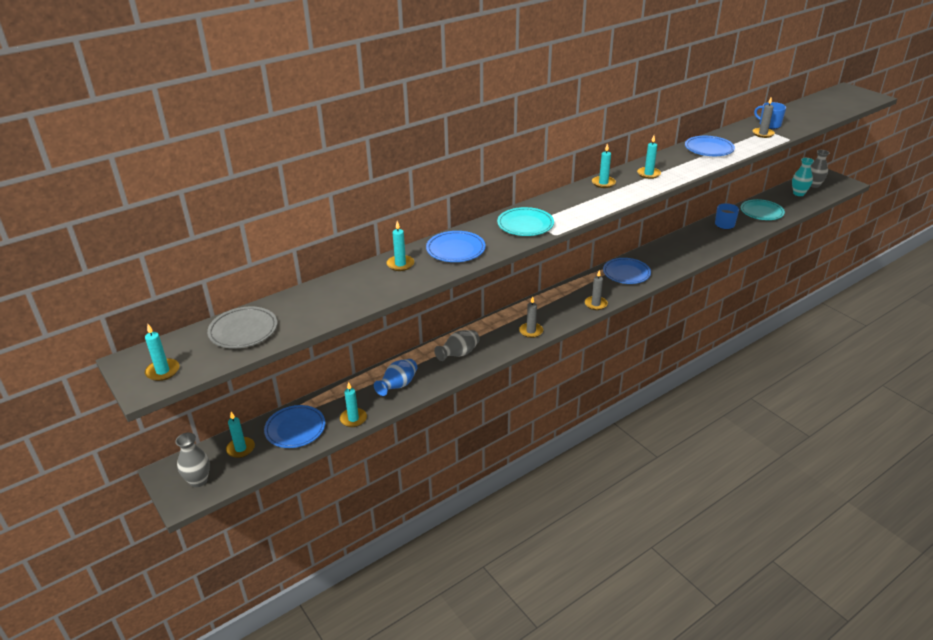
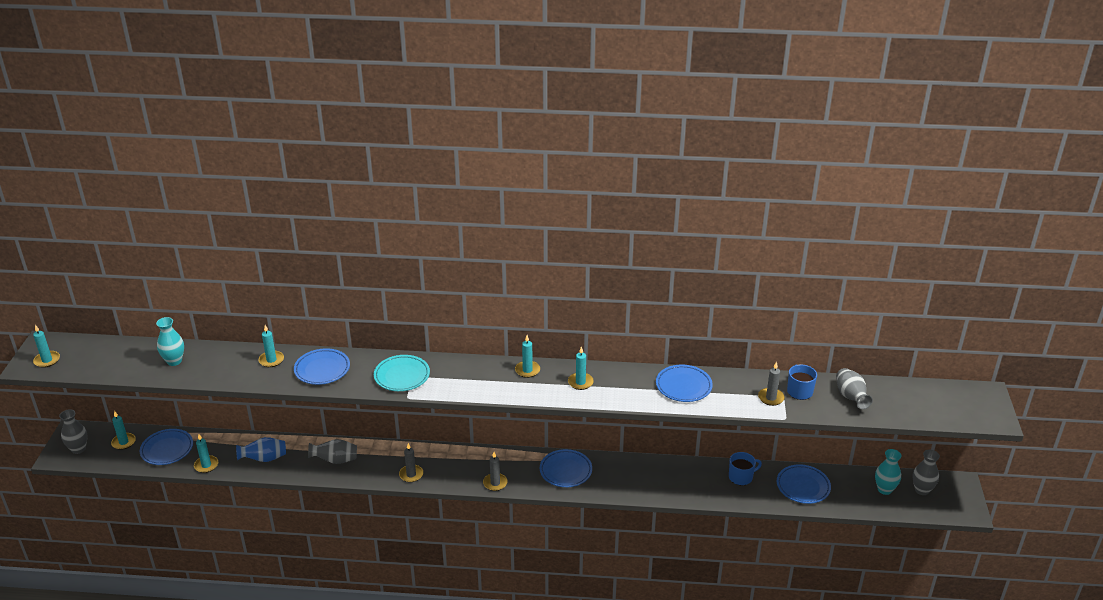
camera: 40 degrees right, 0 degrees up
(243, 331) = (118, 357): grey plate -> none
(309, 306) = (174, 361): none -> turquoise vase
(761, 212) = (803, 486): turquoise plate -> blue plate
(797, 116) = (850, 397): none -> grey vase

